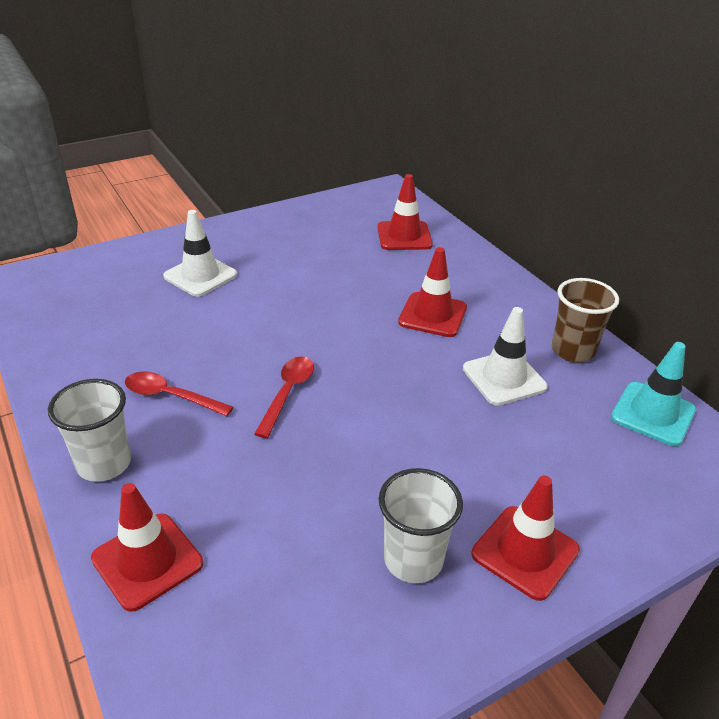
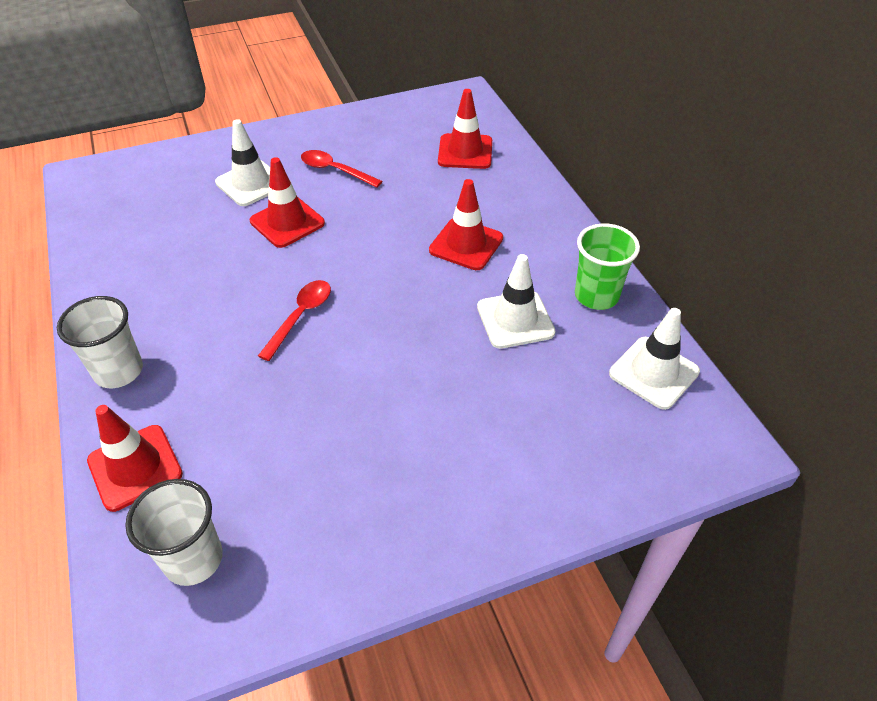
camera: 10 degrees right, 10 degrees up
(170, 396) = (192, 310): red spoon -> red spoon (335, 170)
(413, 560) = (368, 494): white cup -> white cup (193, 559)
(525, 552) = (475, 500): red traffic cone -> red traffic cone (287, 222)
(573, 350) = (596, 296): brown cup -> green cup
(653, 414) = (653, 373): turquoise traffic cone -> white traffic cone

